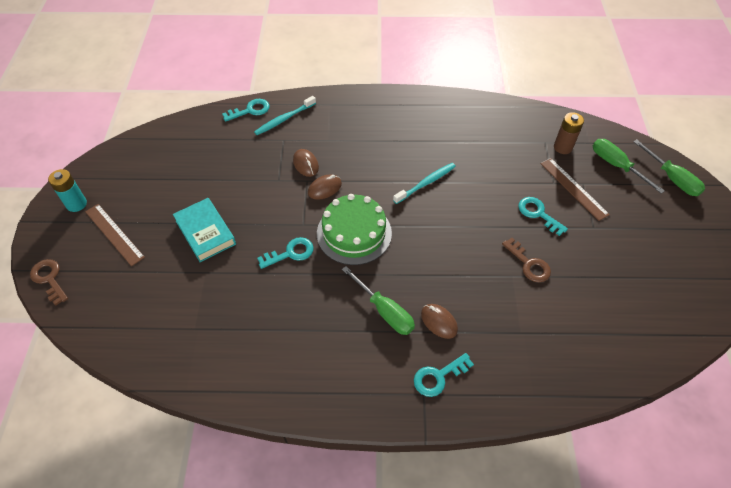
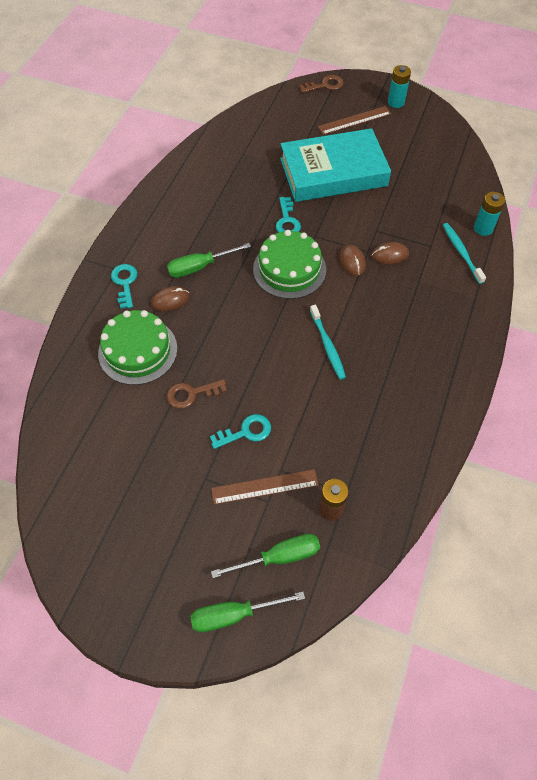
camera: 110 degrees right, 5 degrees up
(205, 232) = (333, 172): turquoise book -> turquoise book, size x1.80
(250, 110) = (483, 228): turquoise key -> turquoise battery
(511, 327) = (138, 350): none -> green cake

